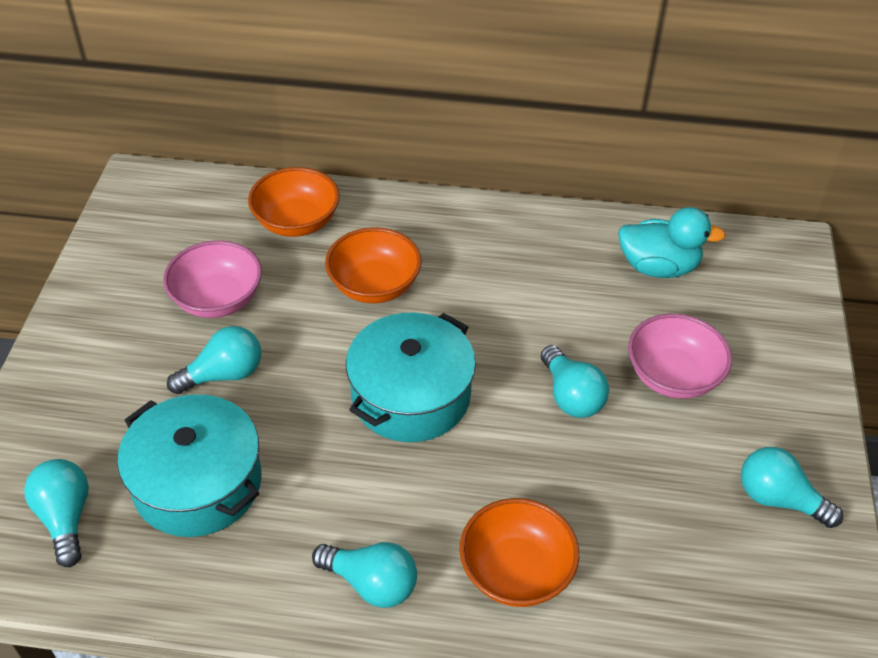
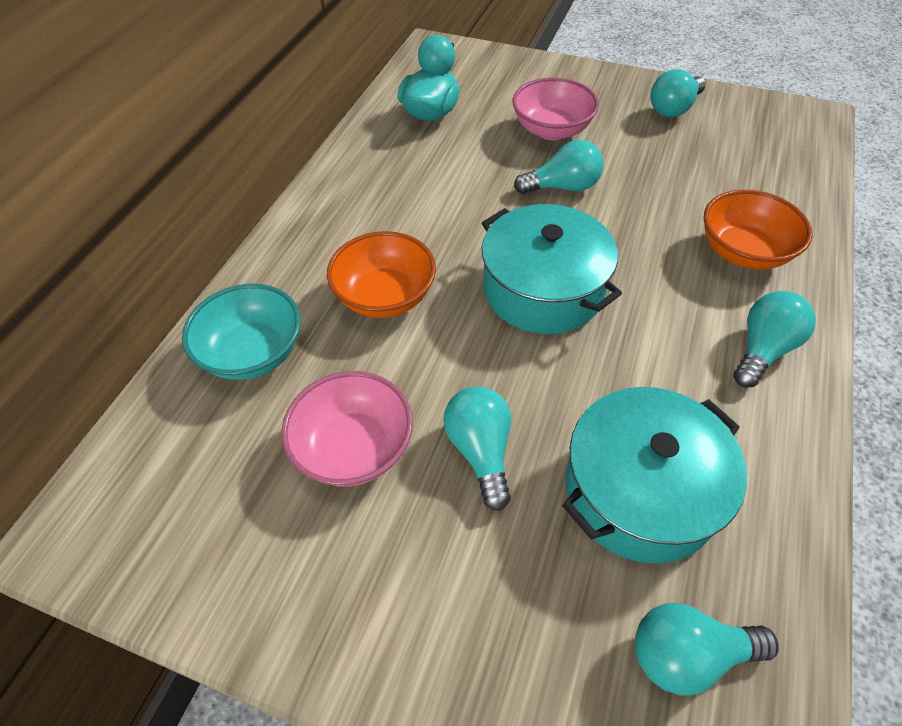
camera: 75 degrees left, 5 degrees up
(296, 222) = (253, 353): orange bowl -> turquoise bowl

